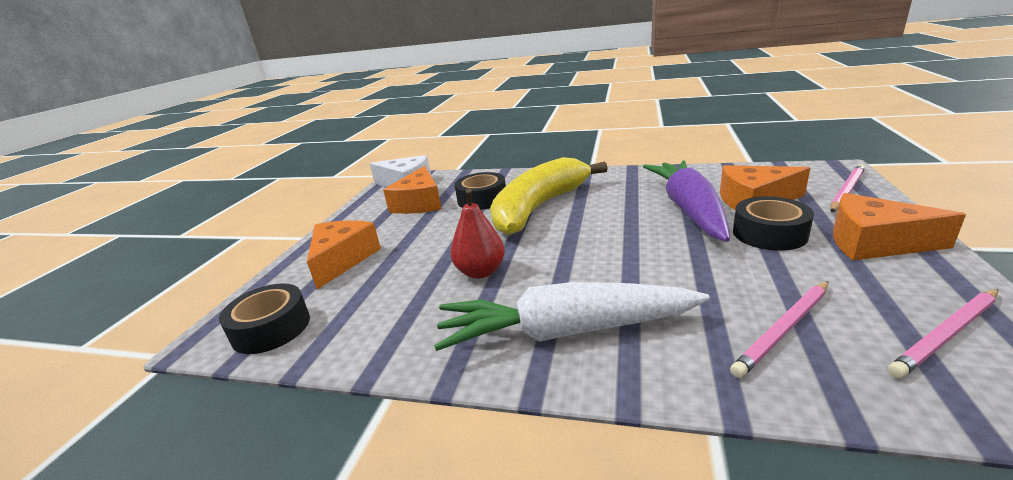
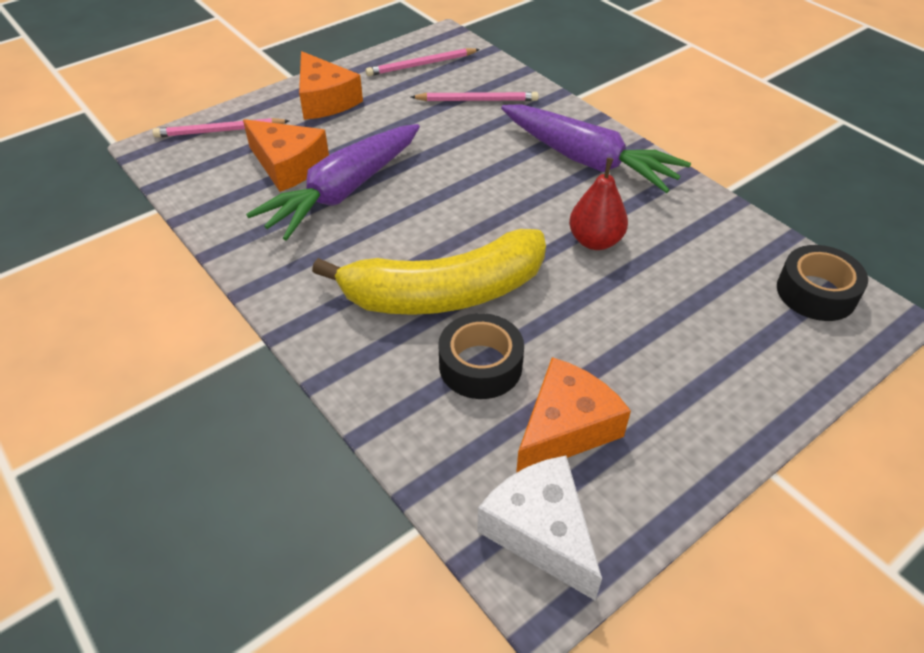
camera: 145 degrees left, 20 degrees up
(342, 260) = (727, 356): orange cheese -> none
(565, 332) = (587, 160): white carrot -> purple carrot
(769, 233) = (353, 139): black tape -> none
(946, 335) = (421, 65): pink pencil -> pink pencil turned 150 degrees clockwise

